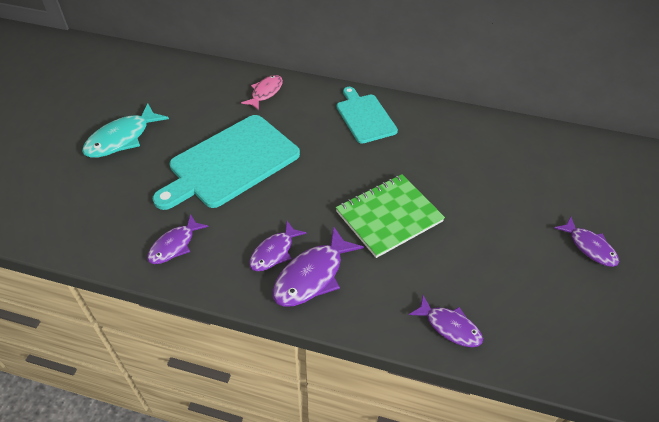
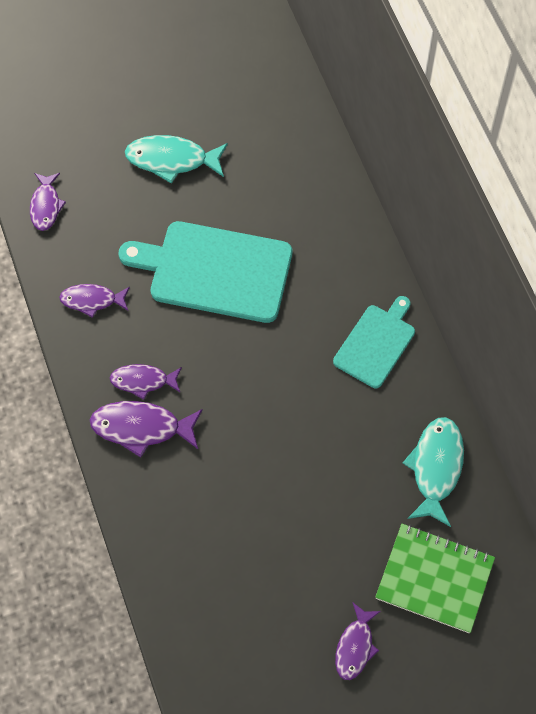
camera: 55 degrees right, 15 degrees up
(265, 92) = (335, 228): pink fish -> none
(389, 216) = (255, 448): green notebook -> green notebook (434, 579)
(449, 327) = (169, 567): purple fish -> purple fish (46, 206)
(477, 136) = (436, 468): none -> turquoise fish

